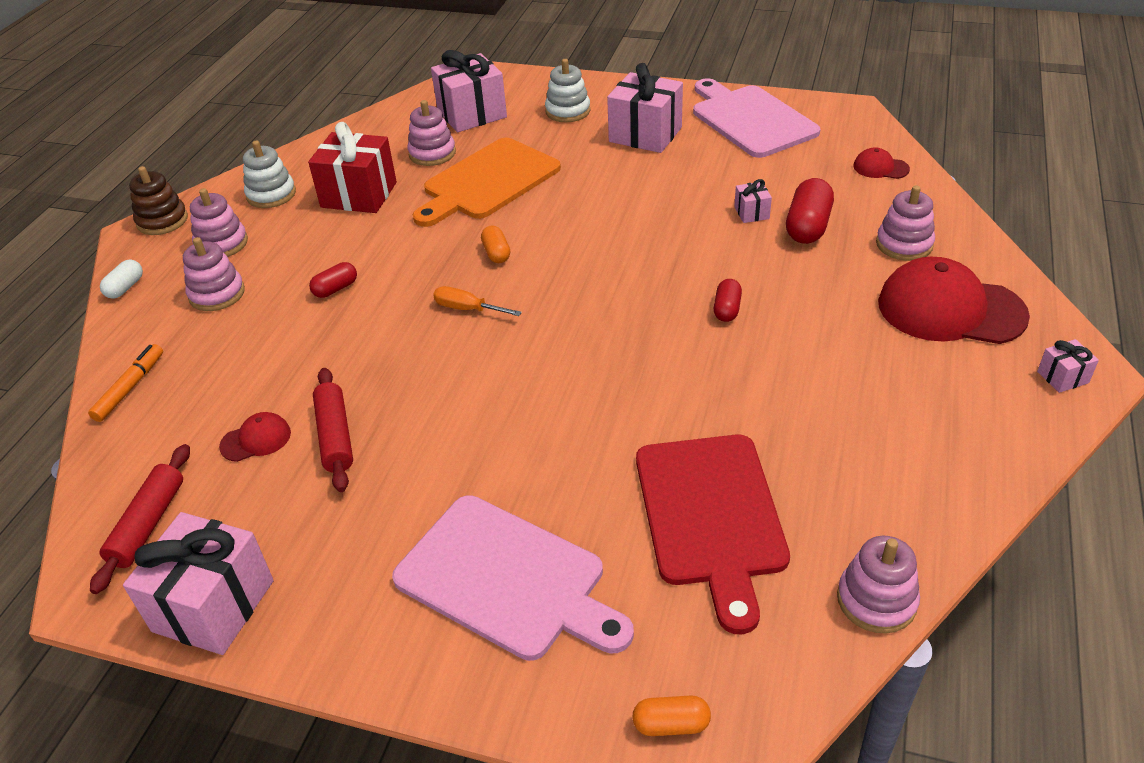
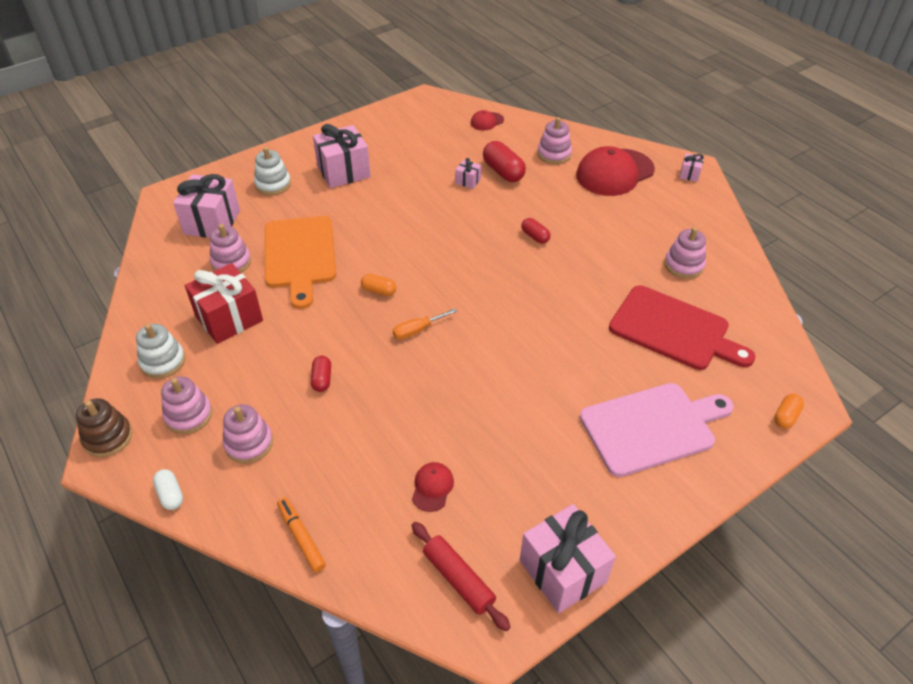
camera: 55 degrees left, 5 degrees up
(335, 436) = (469, 446): red rolling pin -> none
(751, 119) = (385, 130): pink cutting board -> none
(876, 600) = (766, 310): pink stacking toy -> pink stacking toy (684, 265)

